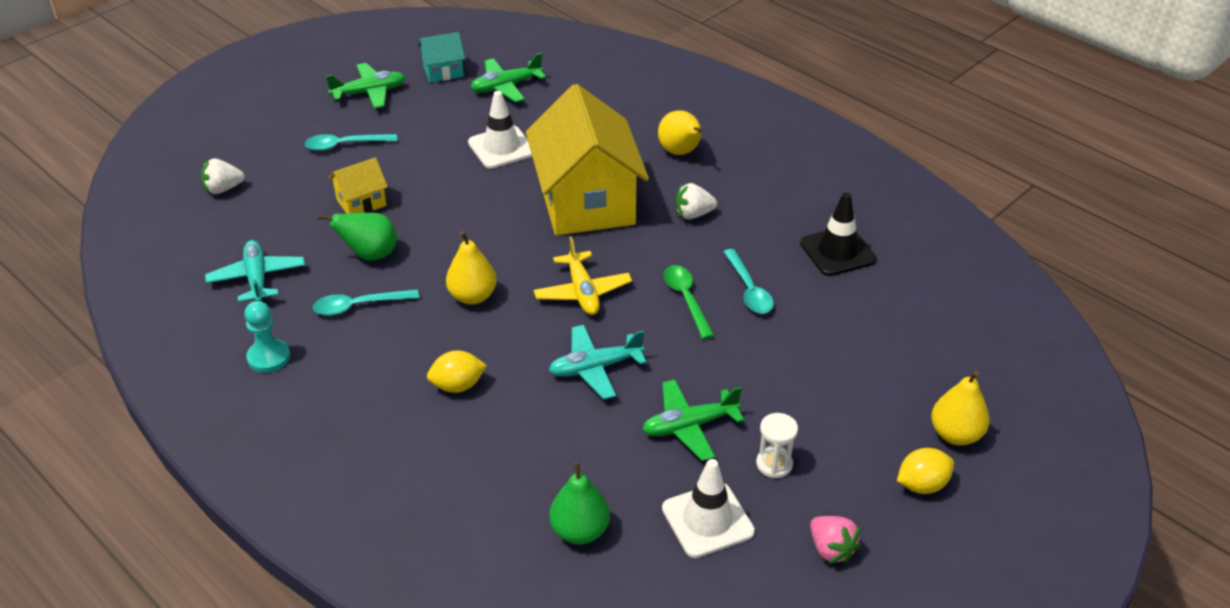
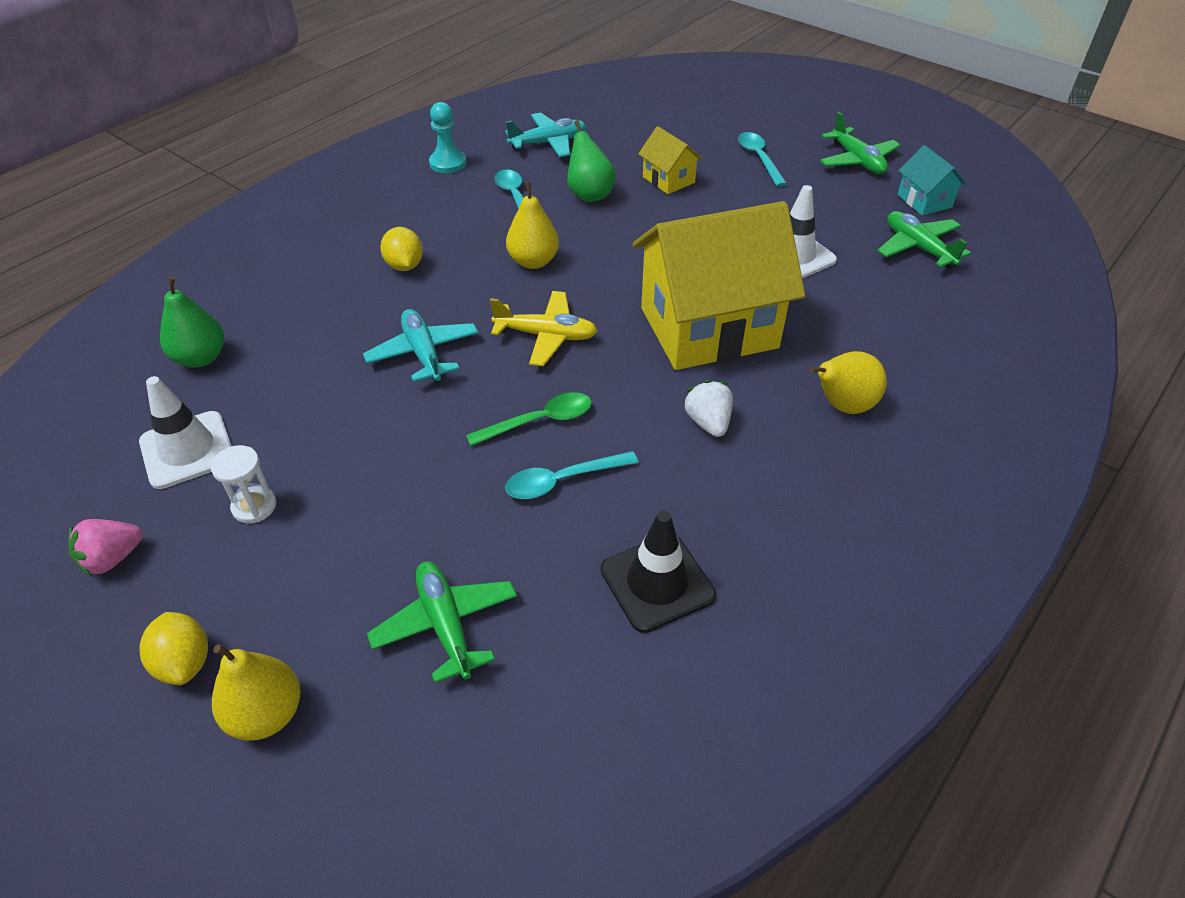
camera: 85 degrees right, 5 degrees up
(223, 189) = (670, 109): white strawberry -> none
(582, 292) = (546, 336): yellow plane -> yellow plane turned 150 degrees counterclockwise
(689, 426) = (326, 431): green plane -> green plane (446, 625)

